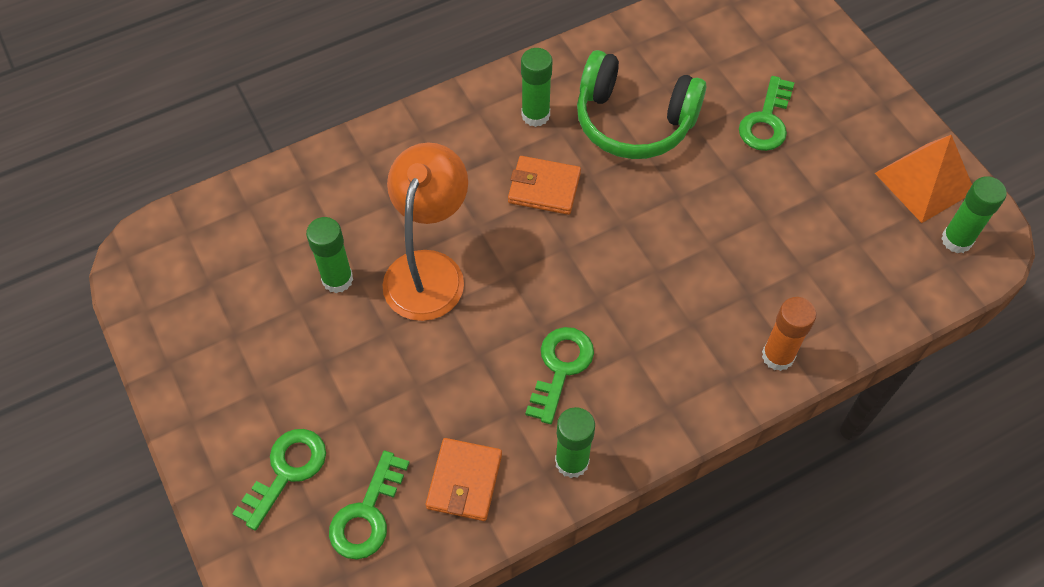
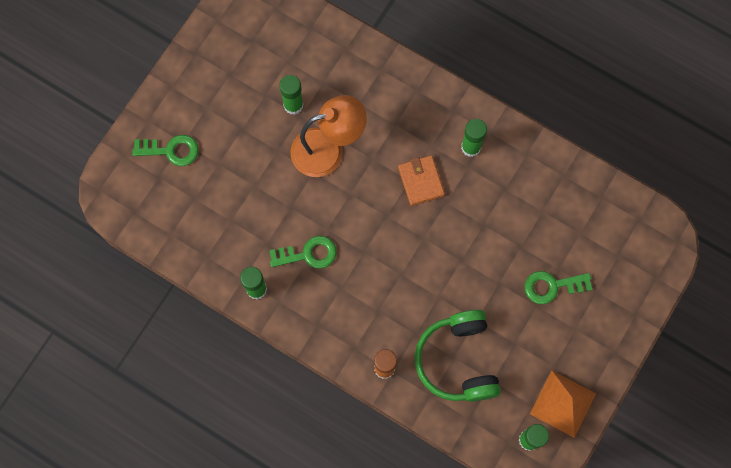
camera: 60 degrees right, 15 degrees up
(367, 514) = (171, 204): green key -> none
(464, 481) = (215, 241): orange wallet -> none
(634, 121) = (502, 207): green headphones -> green headphones (458, 360)

